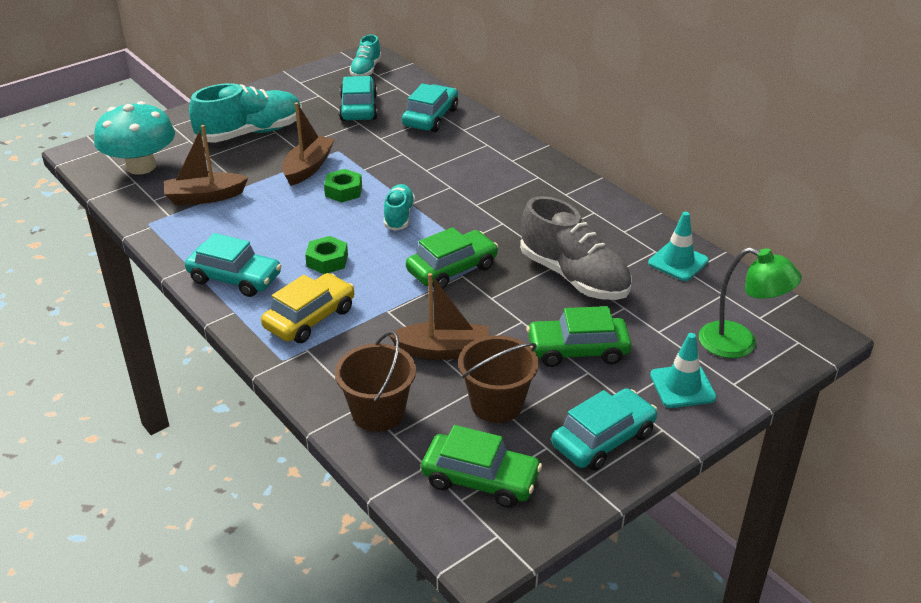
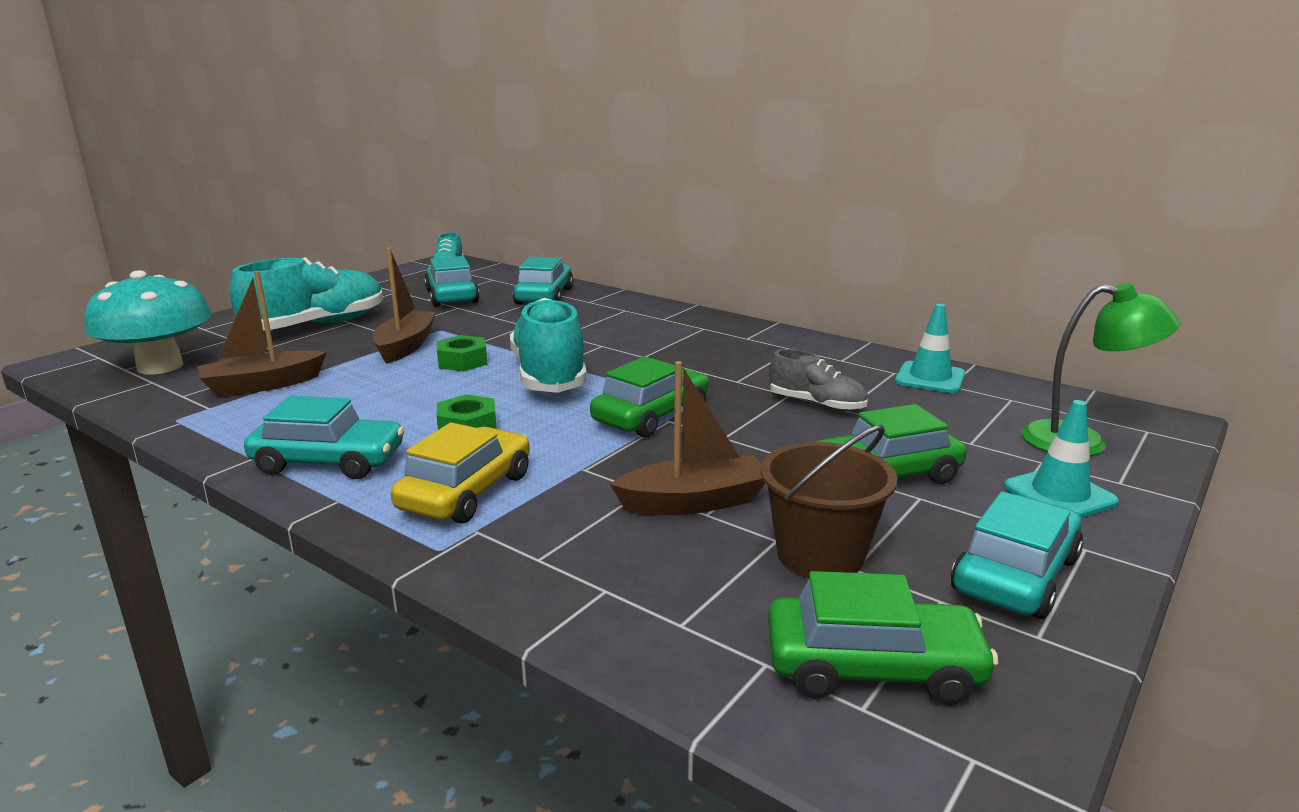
camera: 15 degrees left, 15 degrees down
(378, 412) = (636, 597): brown bucket -> none
(399, 216) = (549, 375): turquoise shoe -> turquoise shoe, size x1.80
(574, 277) = (817, 404): grey shoe -> grey shoe, size x0.56

